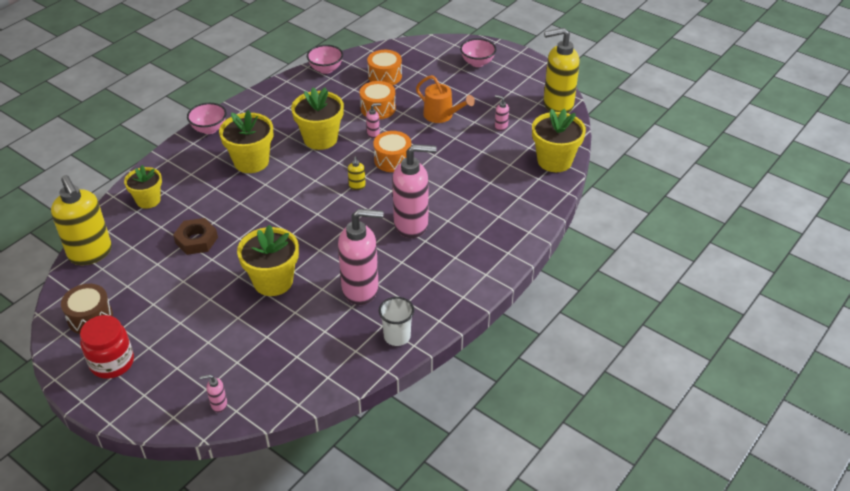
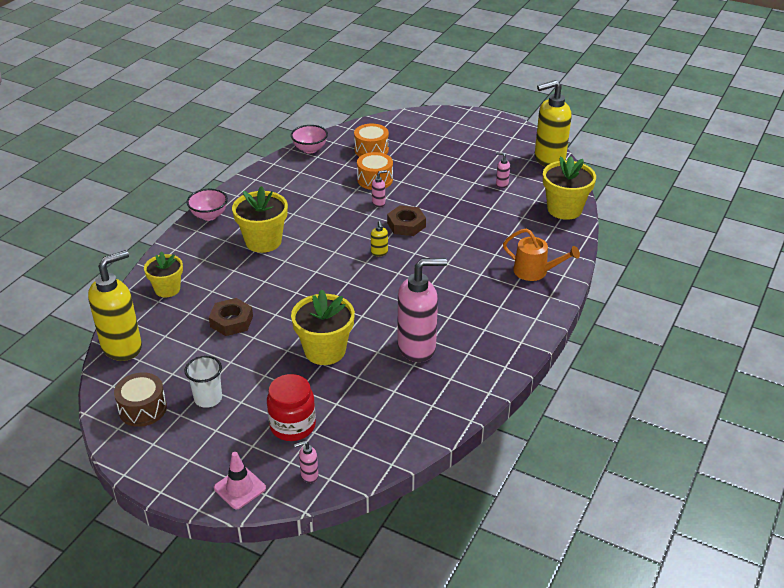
camera: 10 degrees left, 5 degrees down
(90, 253) = (122, 347): yellow soap dispenser -> yellow soap dispenser turned 90 degrees counterclockwise
(112, 362) = (181, 450): red jar -> red jar (292, 426)
(152, 408) = (240, 488): none -> pink traffic cone
(320, 139) = (327, 213): yellow flower pot -> none
(392, 160) = (406, 225): orange drum -> brown nut
(397, 336) = (469, 387): white cup -> white cup (208, 398)
(412, 225) = (446, 282): pink soap dispenser -> none
(442, 115) = (440, 180): orange watering can -> orange watering can (535, 272)
(477, 63) = (458, 129): pink bowl -> none

